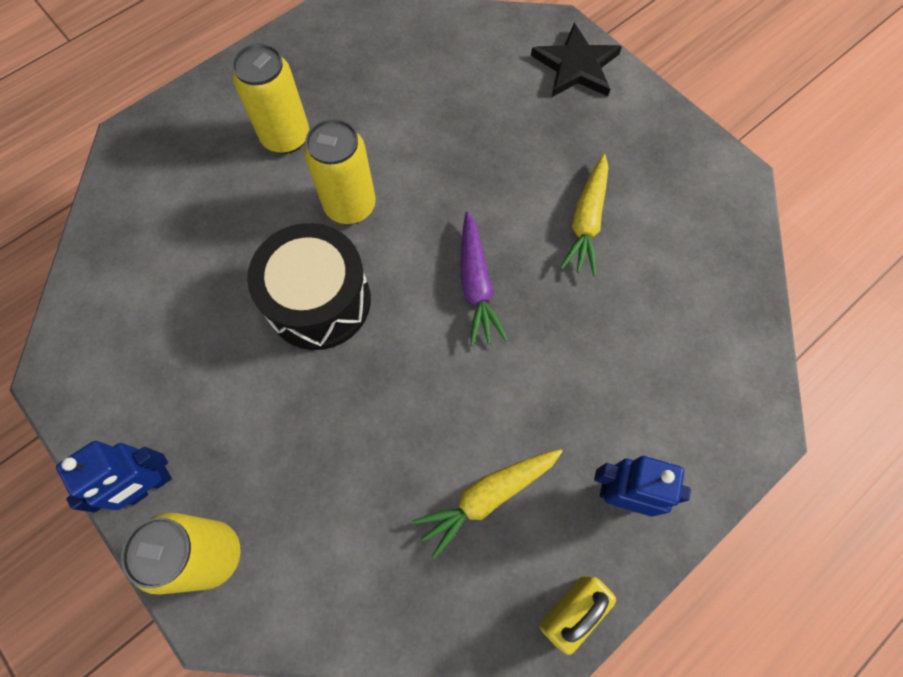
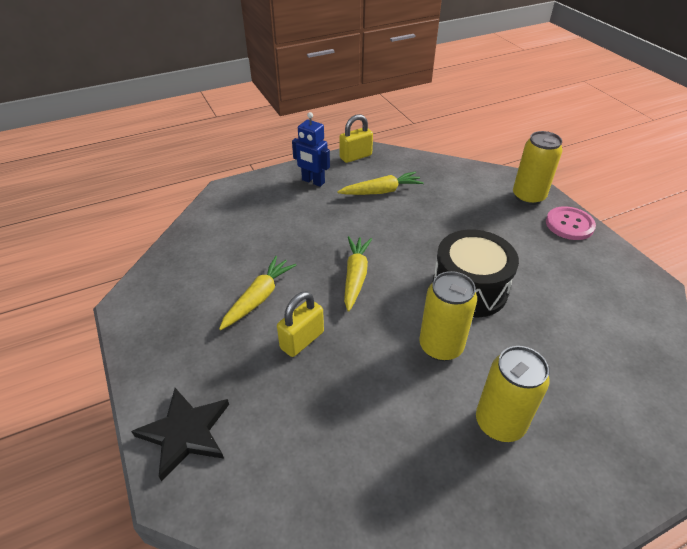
camera: 165 degrees left, 25 degrees down
(149, 485) = (569, 224): blue robot -> pink button
(476, 285) = (355, 276): purple carrot -> yellow carrot
(509, 178) = (302, 340): none -> yellow padlock

